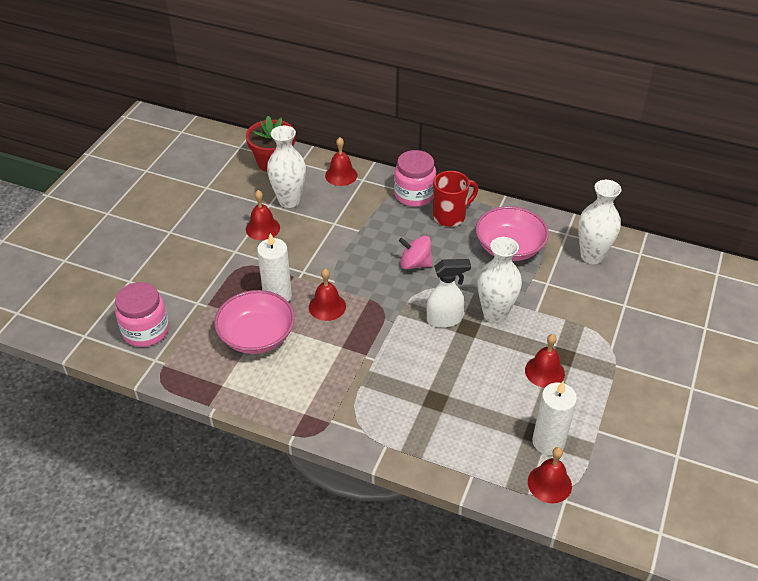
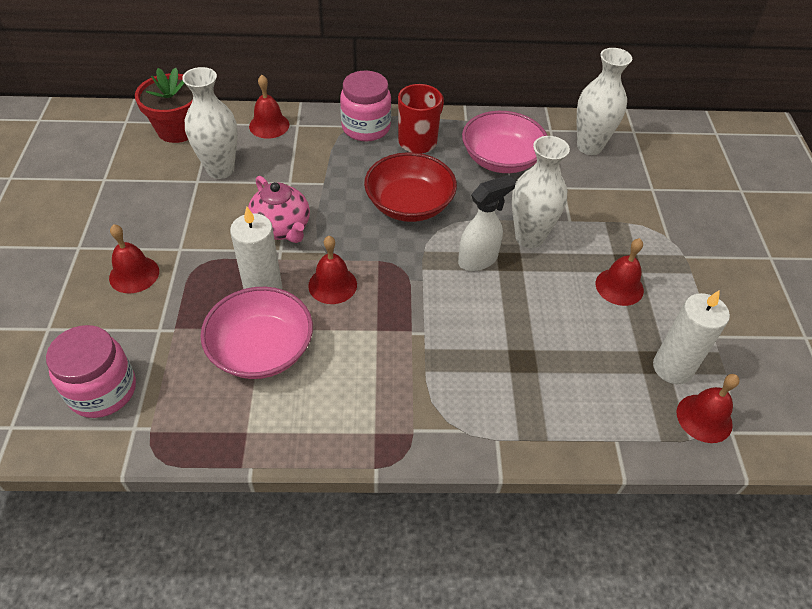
camera: 25 degrees left, 5 degrees up
(262, 228) = (202, 211): red bell -> red bell (134, 274)
(312, 256) = (282, 228): none -> pink teapot
(415, 264) = (409, 204): pink spinning top -> red bowl

